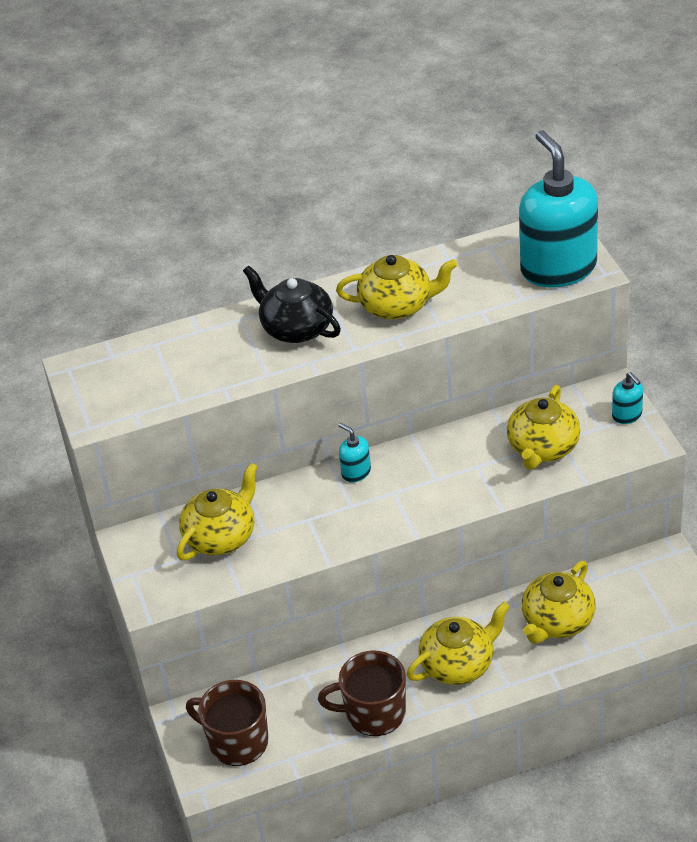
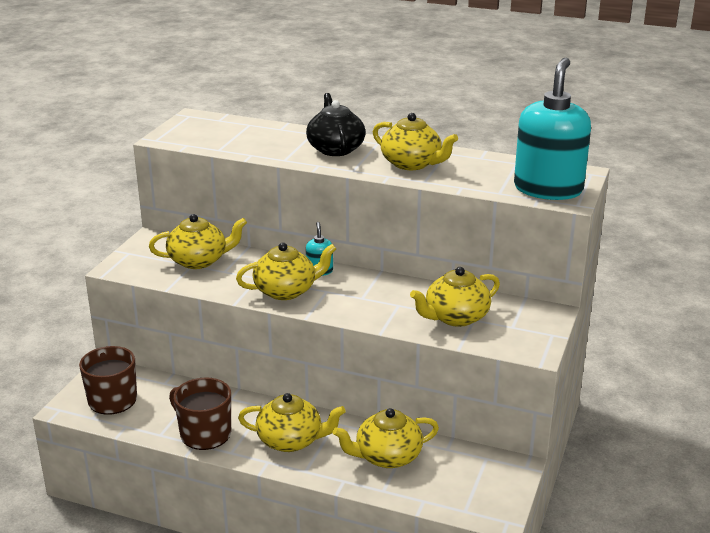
camera: 35 degrees right, 15 degrees down
(357, 517) = (286, 291): none -> yellow teapot
(627, 415) = (541, 330): turquoise soap dispenser -> none

